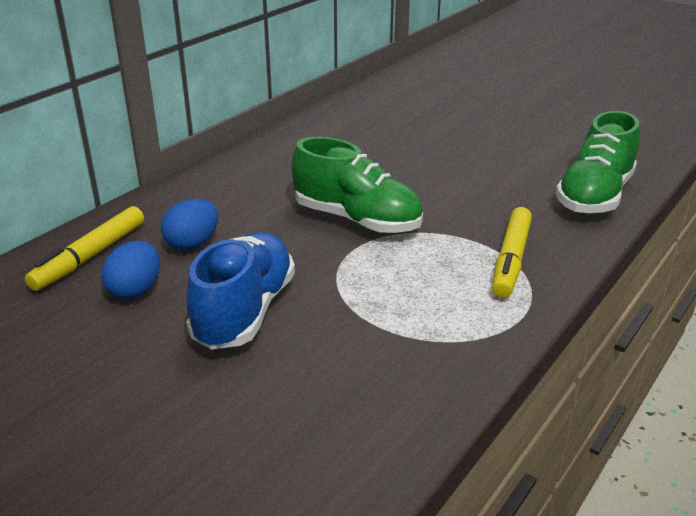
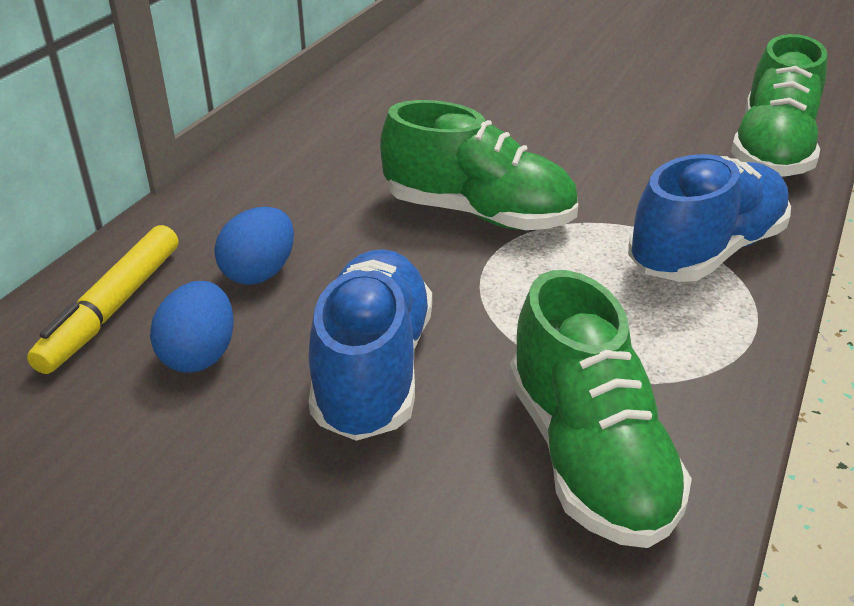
camera: 10 degrees left, 5 degrees up
(367, 380) = (587, 455): none -> green shoe
(511, 260) = (705, 251): yellow marker -> blue shoe

